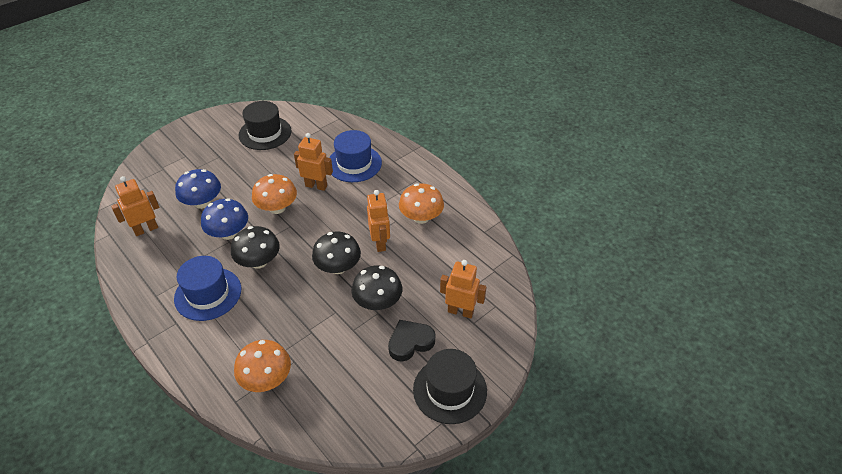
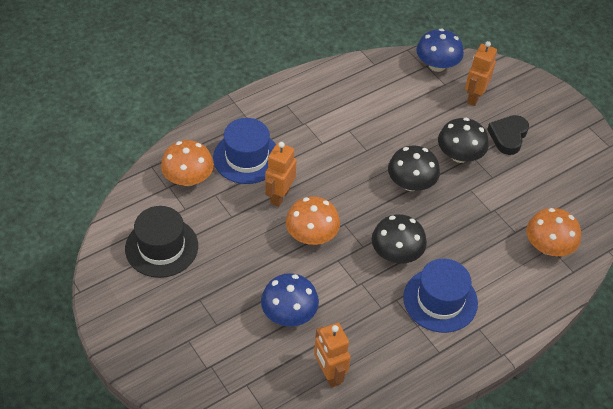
camera: 85 degrees left, 5 degrees up
(229, 233) = (348, 283): blue mushroom -> blue mushroom (437, 65)
(380, 243) = (380, 146): orange robot -> none
(410, 342) = (508, 136): black heart -> black heart turned 45 degrees clockwise
(421, 217) = (347, 109): orange mushroom -> orange mushroom (188, 178)
(450, 390) = (557, 116): black hat -> none

